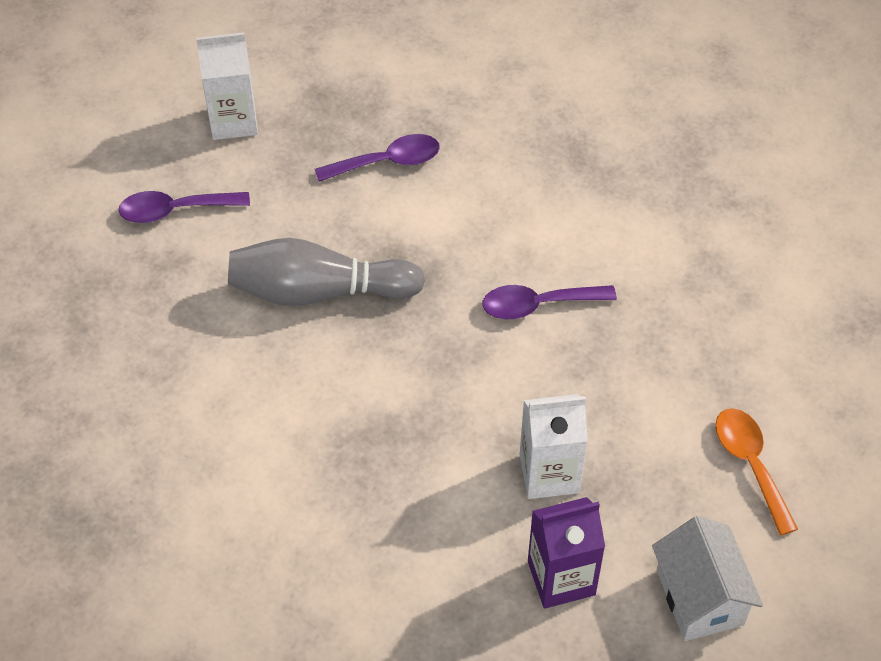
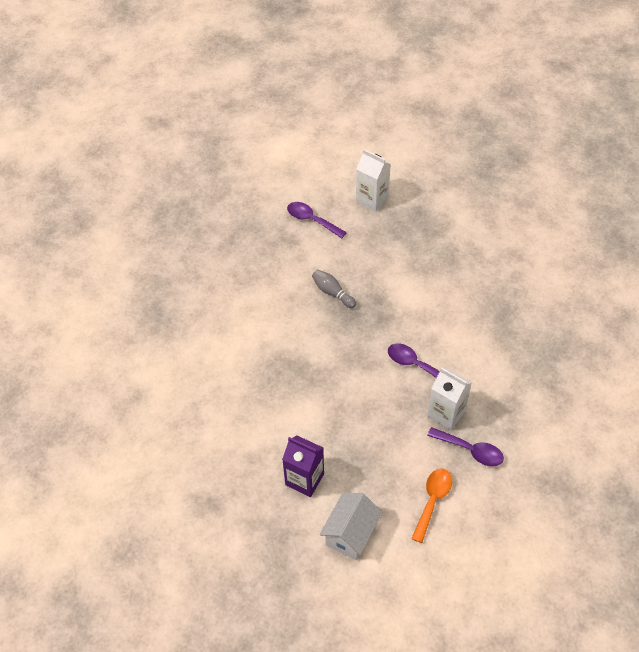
camera: 45 degrees right, 0 degrees up
(318, 291) = (332, 292): grey bowling pin -> grey bowling pin, size x0.53
(387, 162) = (416, 260): purple spoon -> purple spoon (470, 450)
(549, 473) = (344, 435): white carton -> white carton (446, 413)

